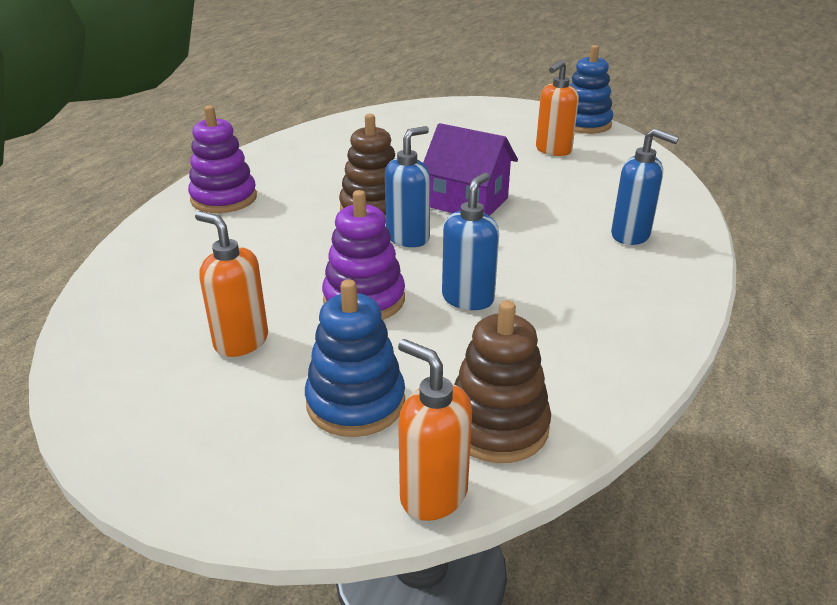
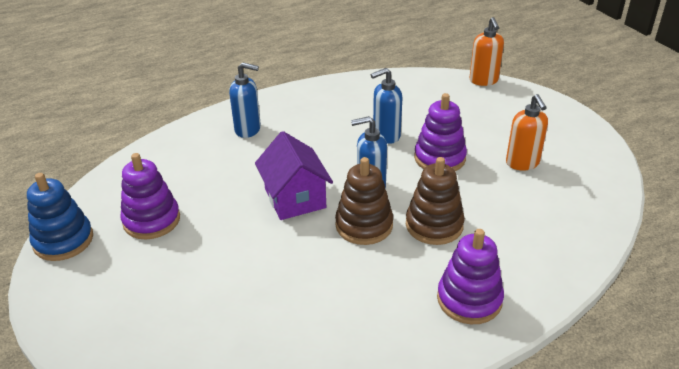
camera: 140 degrees left, 5 degrees up
(355, 403) = (486, 115): blue stacking toy -> none
(497, 426) = (439, 87): brown stacking toy -> brown stacking toy (434, 225)
(553, 150) = (151, 220): orange soap dispenser -> purple stacking toy
(631, 235) = (248, 130): blue soap dispenser -> blue soap dispenser turned 120 degrees clockwise

